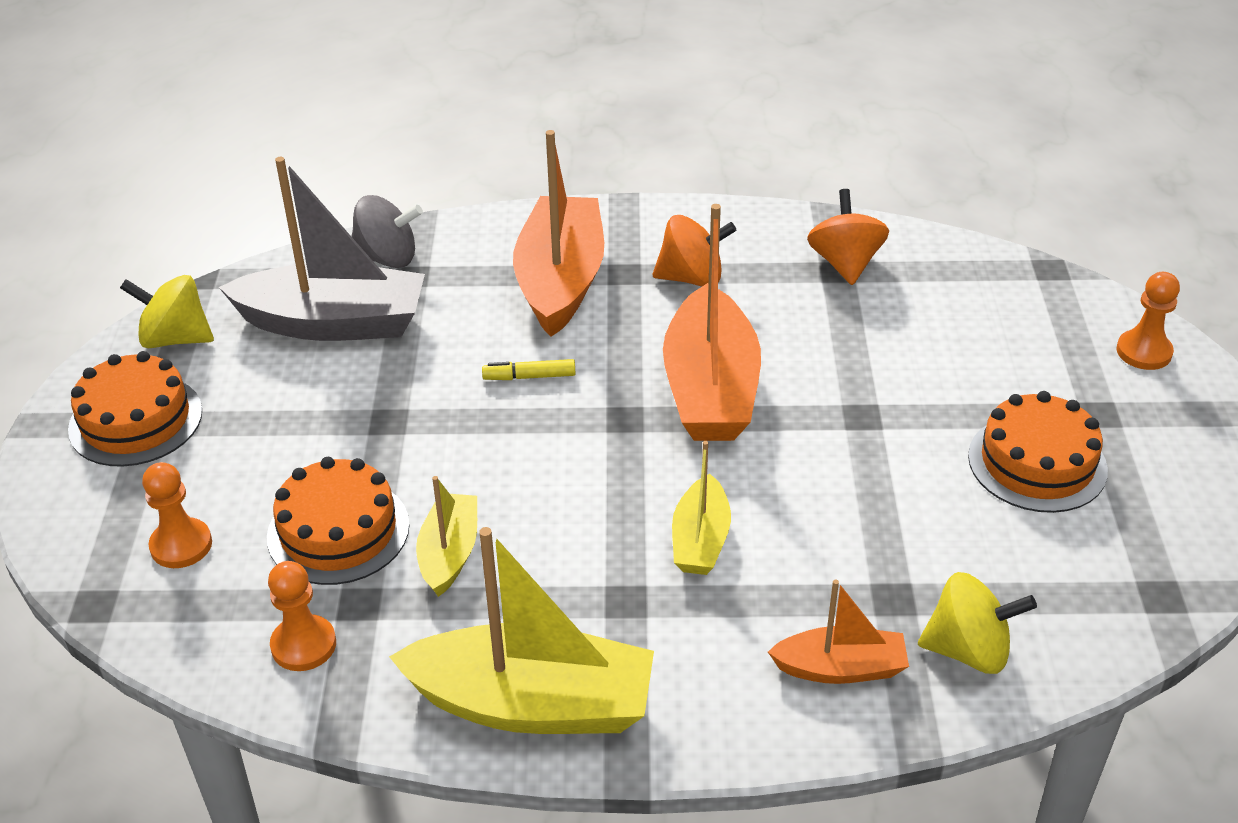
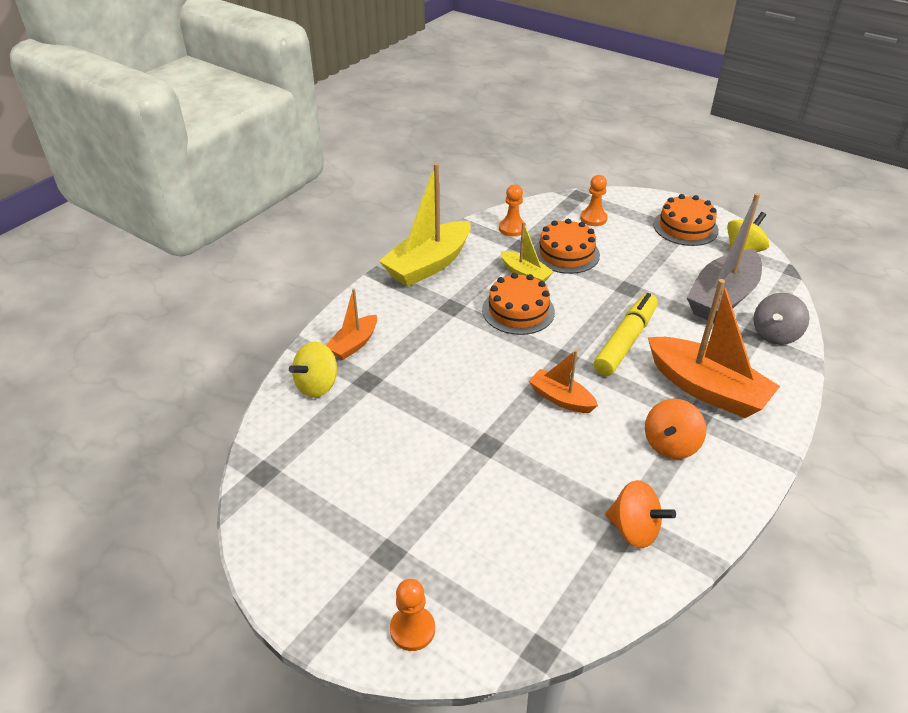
camera: 125 degrees right, 0 degrees up
(529, 376) = (625, 341): yellow marker -> yellow marker, size x2.19
(700, 540) = (462, 342): yellow boat -> none
(710, 388) = (561, 399): orange boat -> orange boat, size x0.54
(1037, 463) = (384, 492): orange cake -> orange cake (518, 311)

